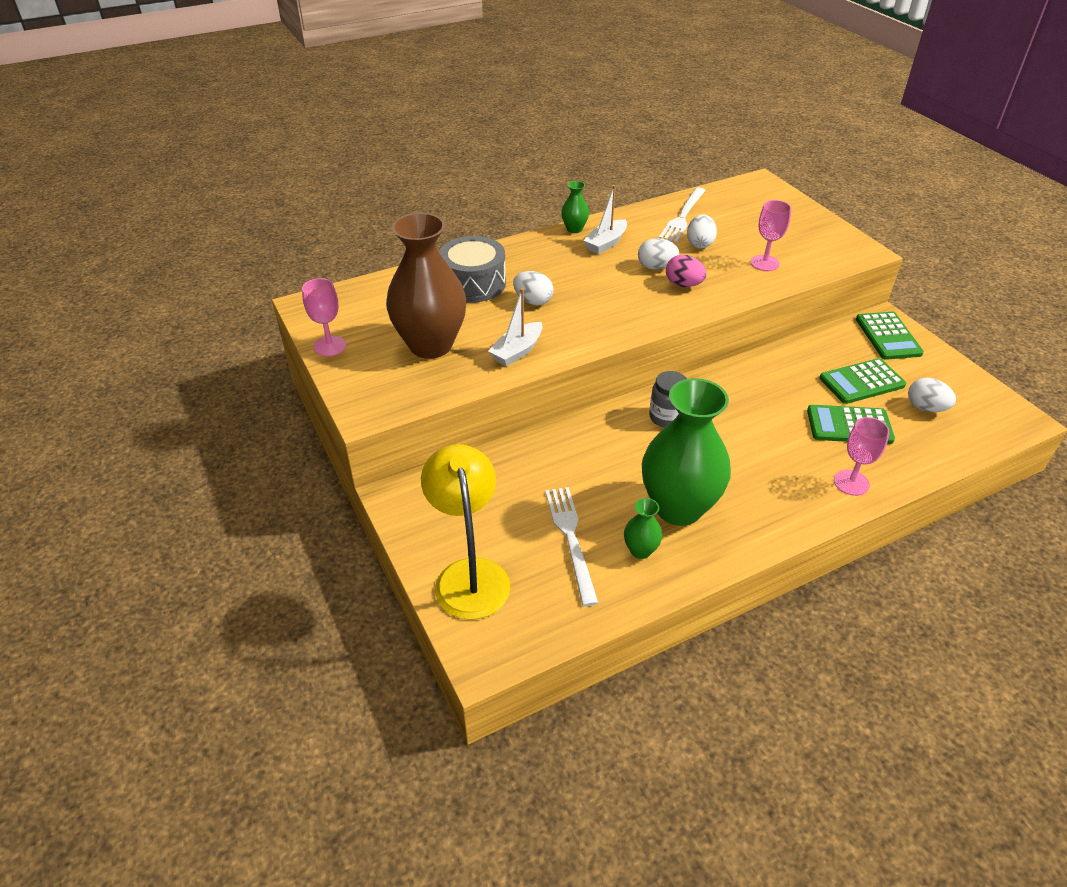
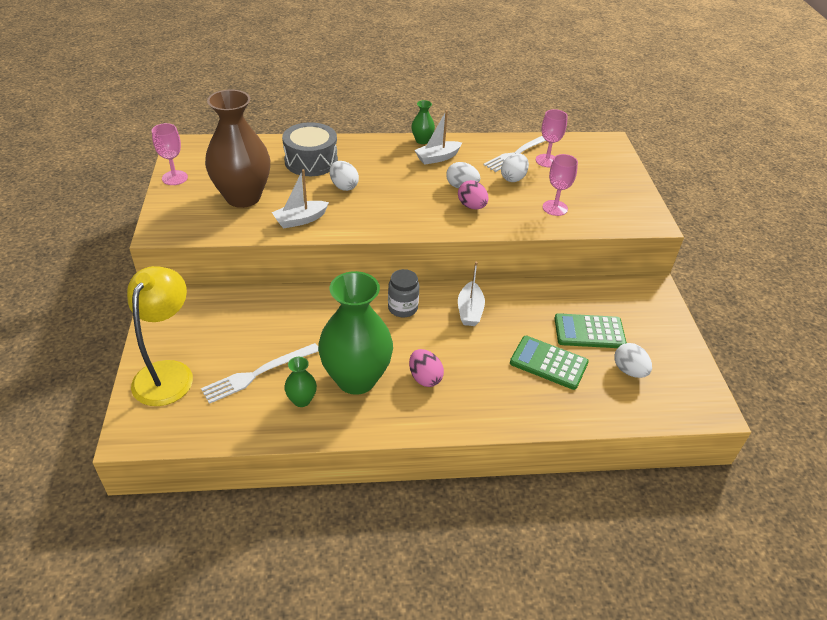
camera: 20 degrees right, 0 degrees up
(571, 539) = (258, 373): white fork -> white fork turned 135 degrees counterclockwise
(735, 398) = (470, 311): none -> white boat
(745, 482) = (425, 378): none -> pink egg
(851, 483) = (511, 408): pink goblet -> pink goblet (547, 161)
(888, 336) = (645, 302): green calculator -> none

